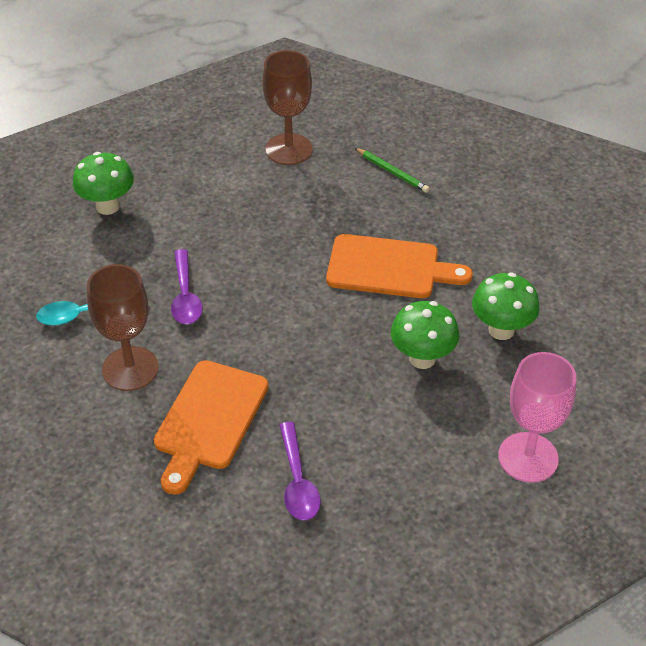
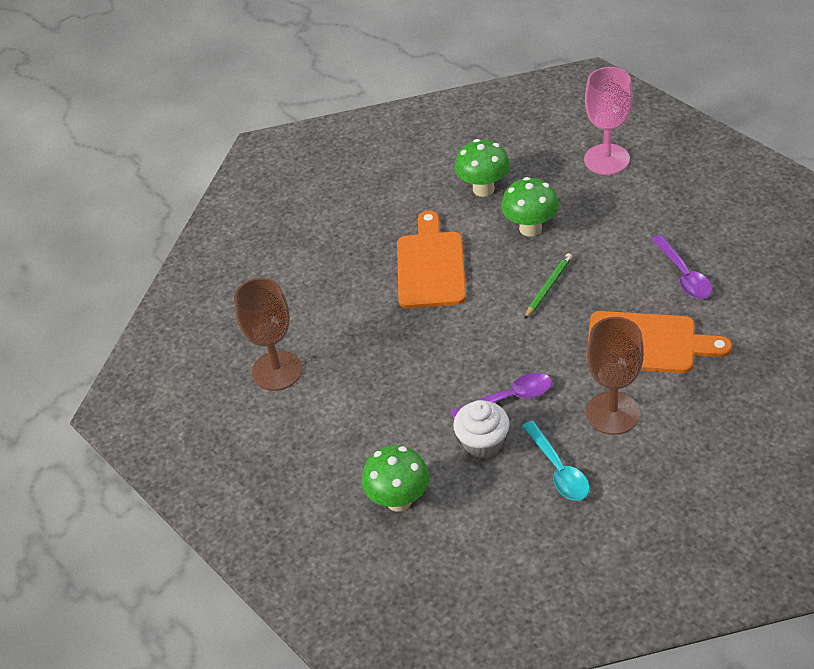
camera: 95 degrees left, 0 degrees up
(142, 268) = (482, 442): none -> white cupcake
(298, 481) = (684, 275): purple spoon -> purple spoon turned 90 degrees clockwise
(392, 172) = (298, 287): green pencil -> green pencil (548, 287)

